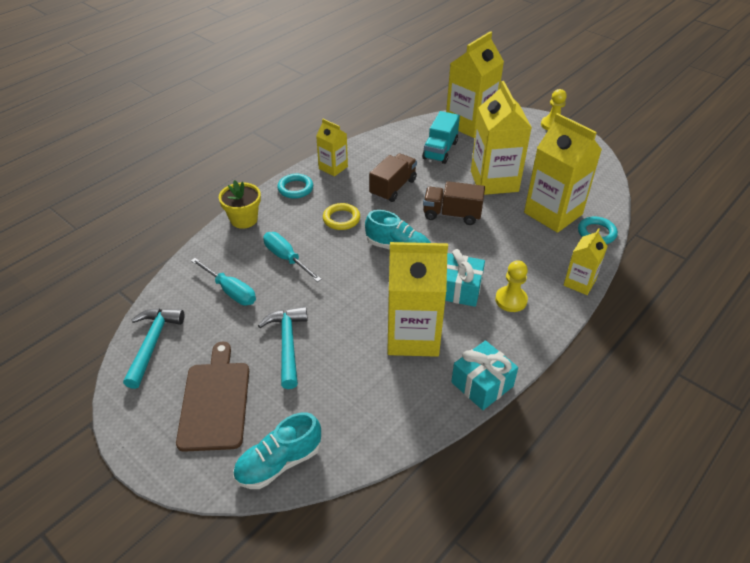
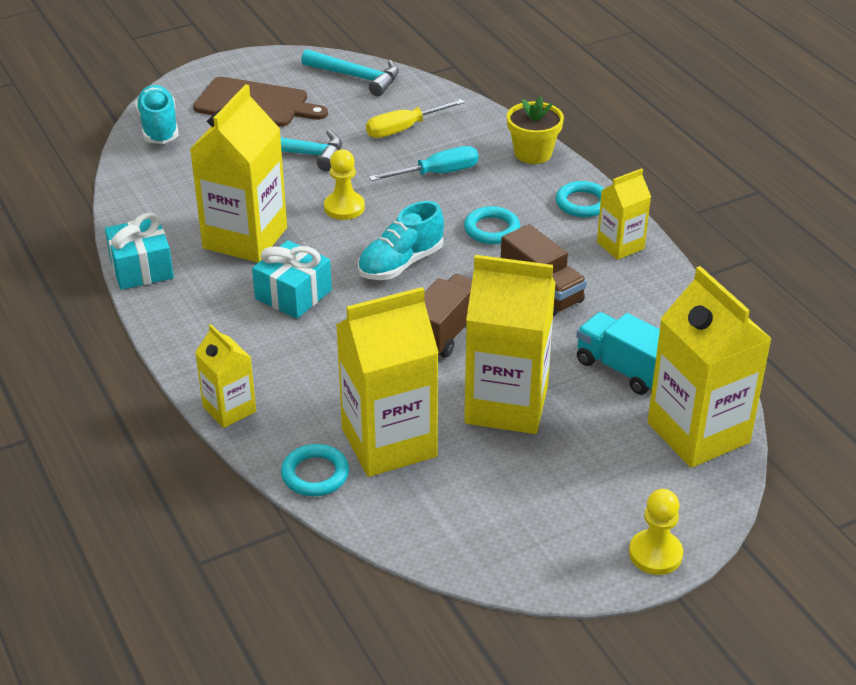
camera: 110 degrees right, 5 degrees down
(231, 291) = (404, 129): turquoise screwdriver -> yellow screwdriver
(341, 219) = (491, 229): yellow ring -> turquoise ring
(511, 300) = (244, 333): yellow pawn -> yellow pawn (344, 207)

